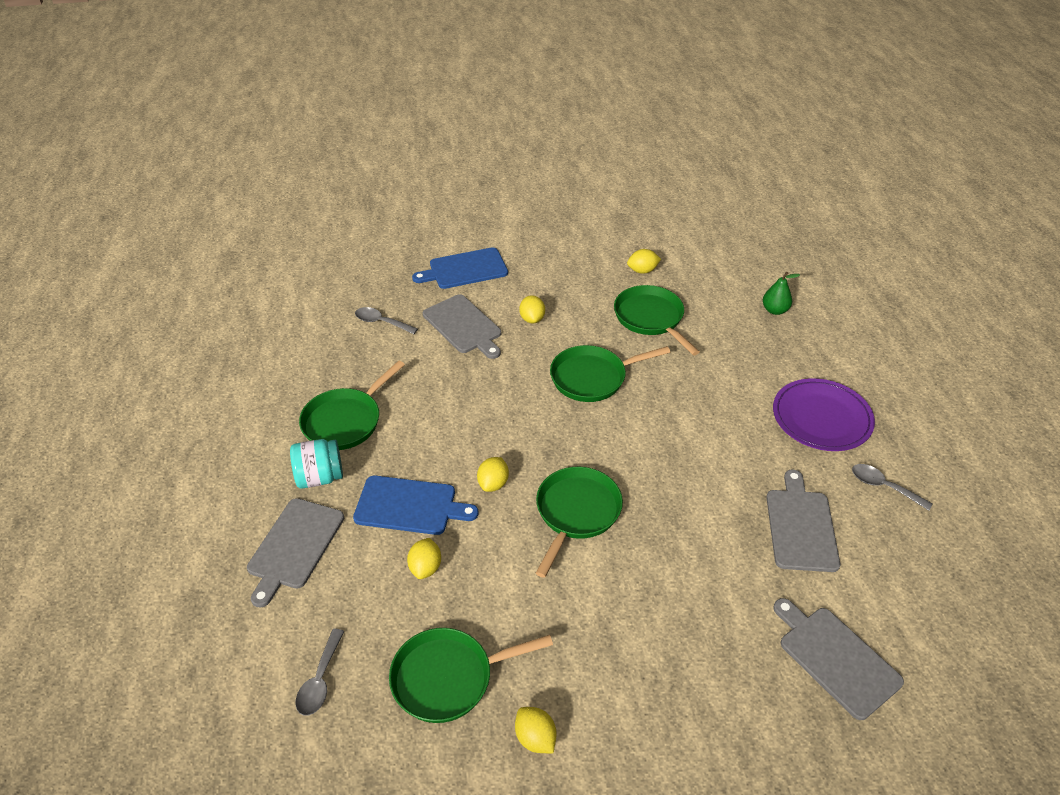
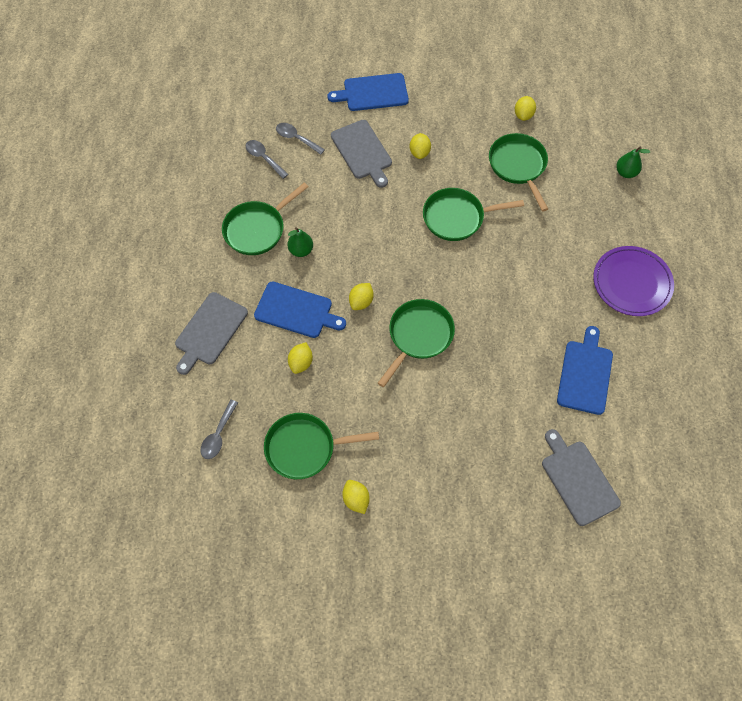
camera: 10 degrees right, 20 degrees up
(320, 477) = (233, 276): turquoise jar -> none
(405, 437) = (301, 250): none -> green pear
(642, 271) = (523, 115): yellow lemon -> yellow lemon turned 75 degrees counterclockwise
(801, 526) = (585, 374): grey cutting board -> blue cutting board
(883, 487) = (660, 351): grey spoon -> grey spoon (264, 158)

